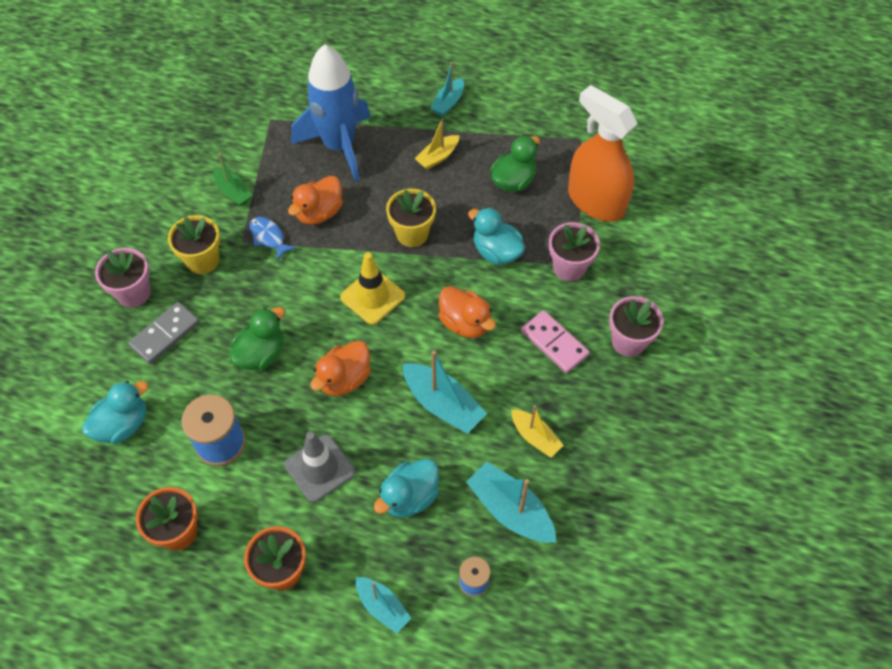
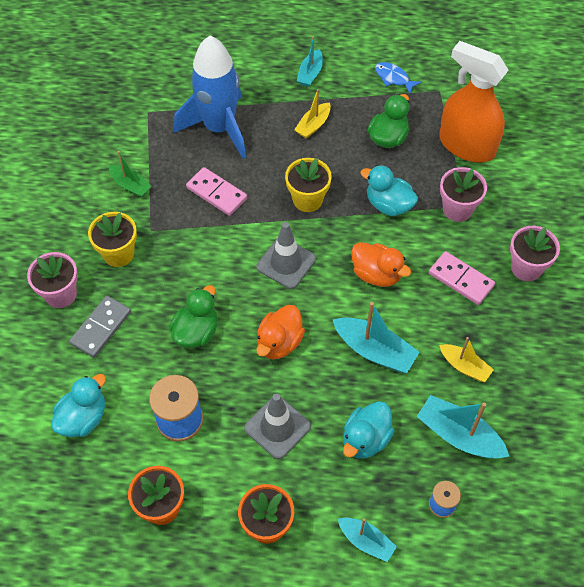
camera: 10 degrees left, 0 degrees up
(269, 237) = (175, 223): blue fish -> blue fish (393, 78)
(319, 213) = (216, 193): orange duck -> pink domino
(372, 297) = (286, 263): yellow traffic cone -> grey traffic cone

